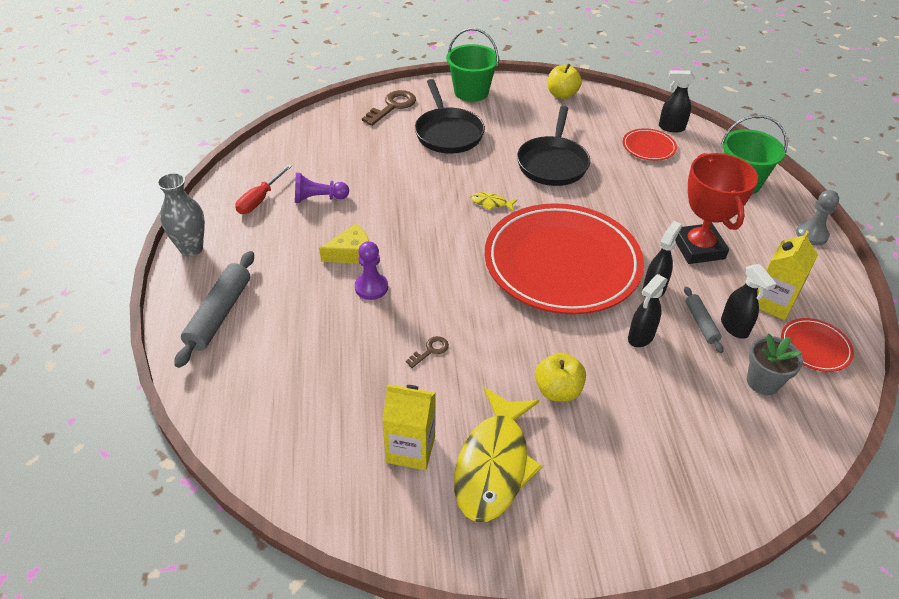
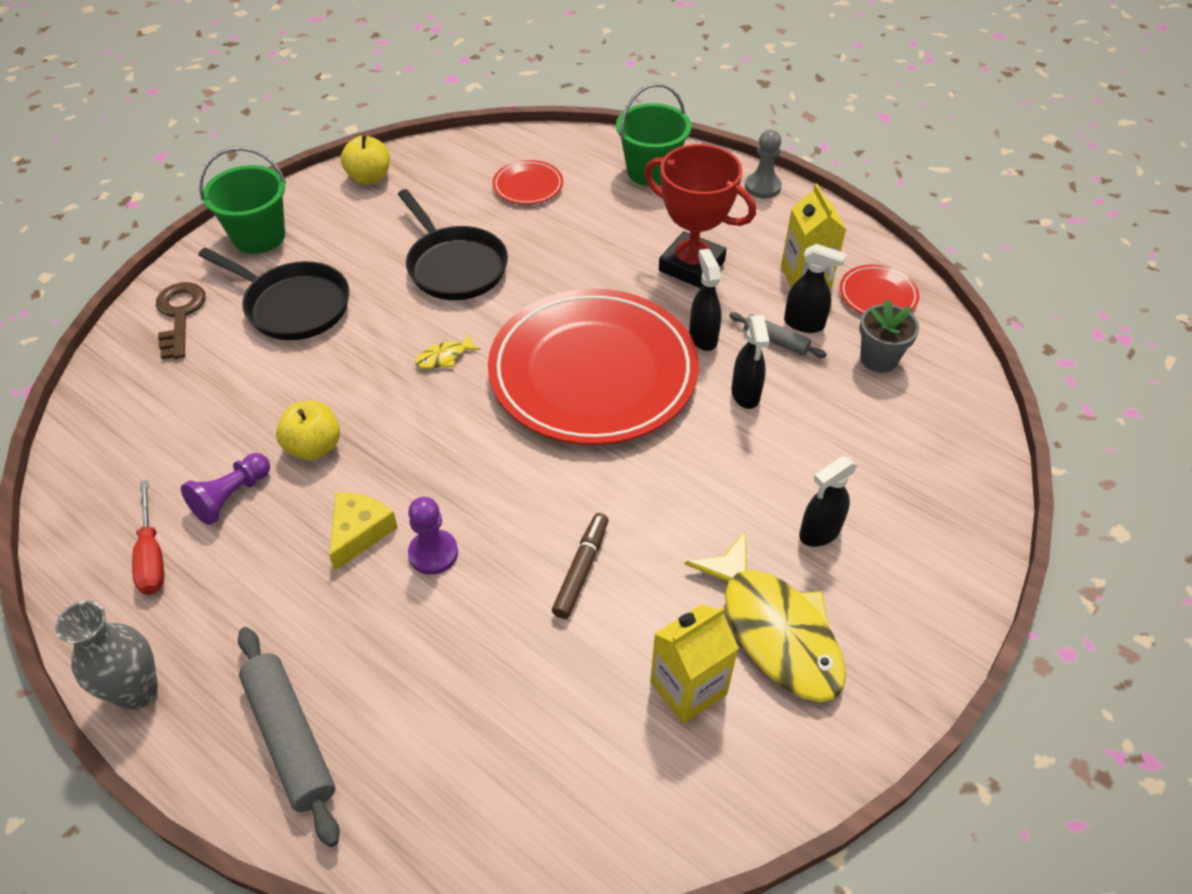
camera: 45 degrees left, 5 degrees up
(430, 350) = (581, 569): brown key -> brown marker
(558, 390) = (741, 507): yellow apple -> yellow apple (314, 447)
(671, 127) = (524, 150): black spray bottle -> black spray bottle (819, 532)

